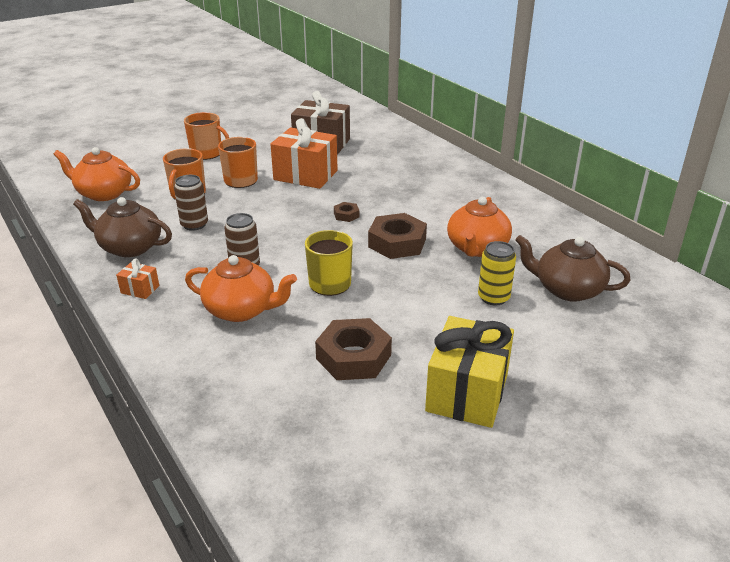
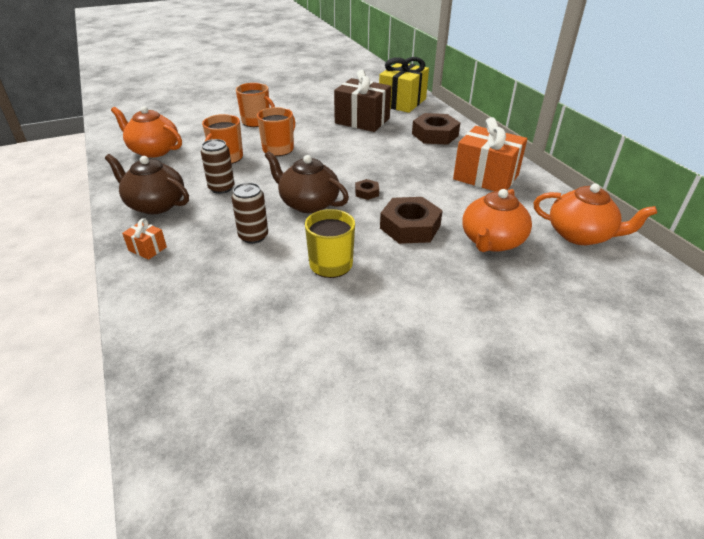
camera: 10 degrees right, 5 degrees up
(241, 310) = (235, 283): orange teapot -> orange teapot (580, 235)
(305, 175) = (339, 149): orange gift -> orange gift (485, 177)
(353, 357) = (332, 354): brown nut -> brown nut (435, 135)
(467, 393) = (449, 420): yellow gift -> yellow gift (402, 102)
(493, 297) = (500, 301): yellow can -> none
(567, 289) = (585, 301): brown teapot -> brown teapot (308, 203)

